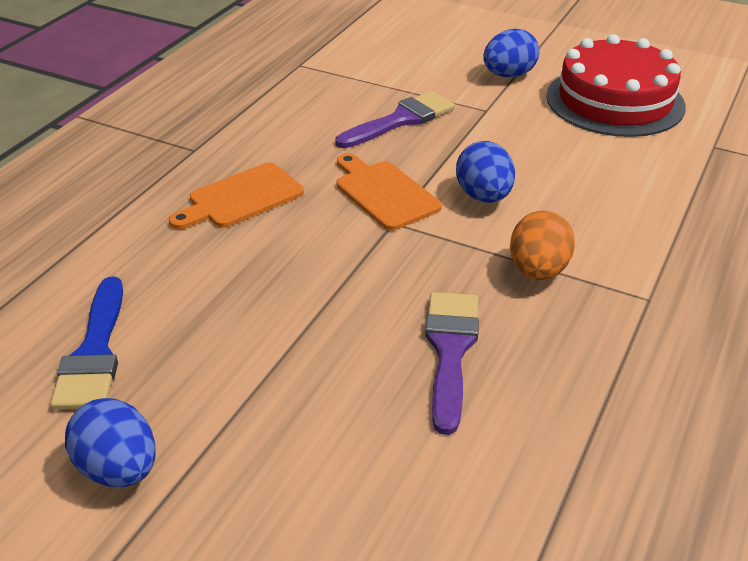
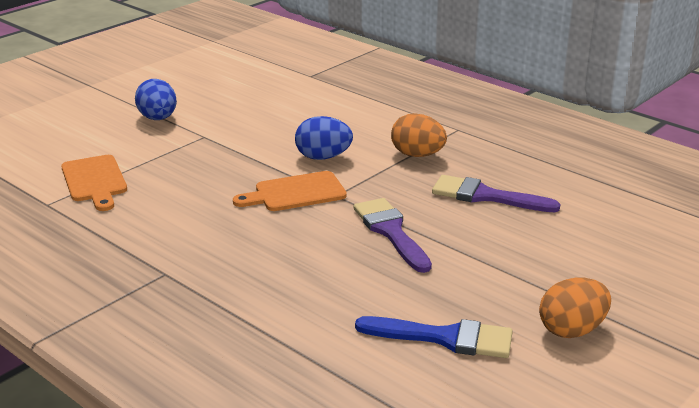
camera: 75 degrees left, 10 degrees down
(119, 469) = (572, 330): blue egg -> orange egg
(241, 198) = (263, 255): orange cutting board -> orange cutting board (94, 181)
(400, 120) = (192, 171): purple brush -> purple brush (391, 232)
(615, 101) = (230, 91): red cake -> none

